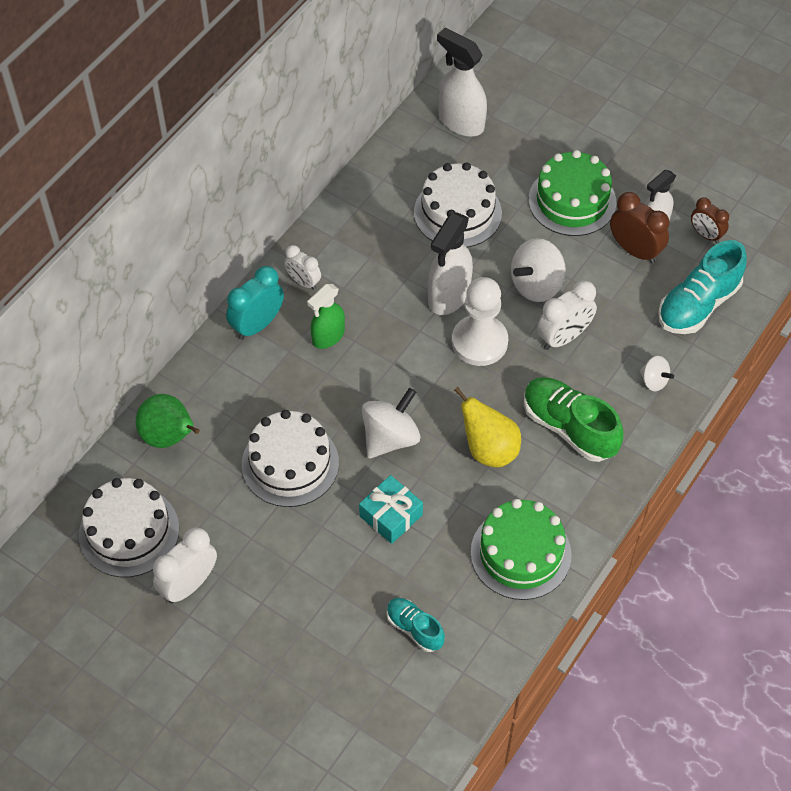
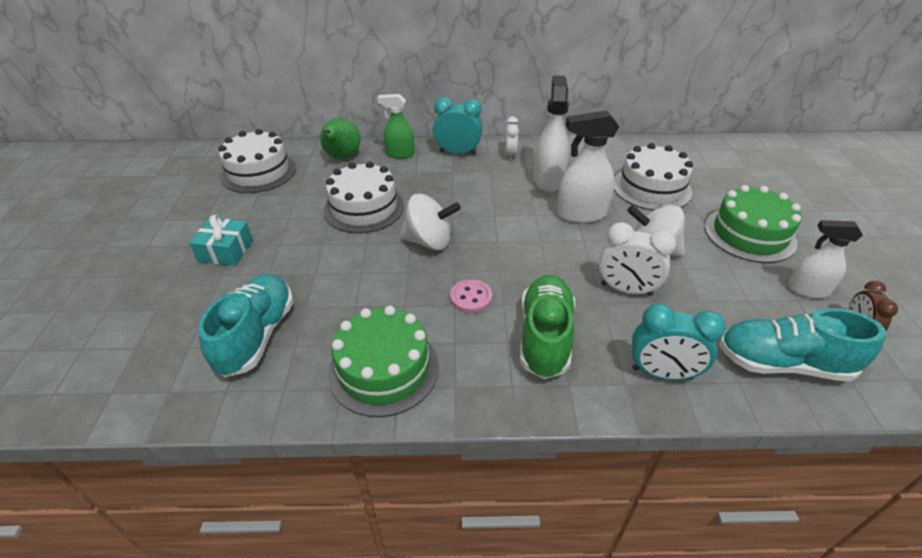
camera: 55 degrees right, 15 degrees down
(189, 585) = (231, 209): white clock -> none
(328, 336) = (481, 180): green spray bottle -> green spray bottle (400, 154)
(391, 515) = (359, 272): turquoise gift -> turquoise gift (226, 251)
(414, 628) = (257, 336): turquoise shoe -> turquoise shoe, size x1.75
(460, 121) = (720, 158): white spray bottle -> white spray bottle (548, 180)
(479, 342) = (562, 246): white pawn -> none
(489, 450) = (471, 297): yellow pear -> pink button
(635, 250) = (766, 291): brown clock -> none
(654, 381) = (662, 373): white spinning top -> turquoise clock

